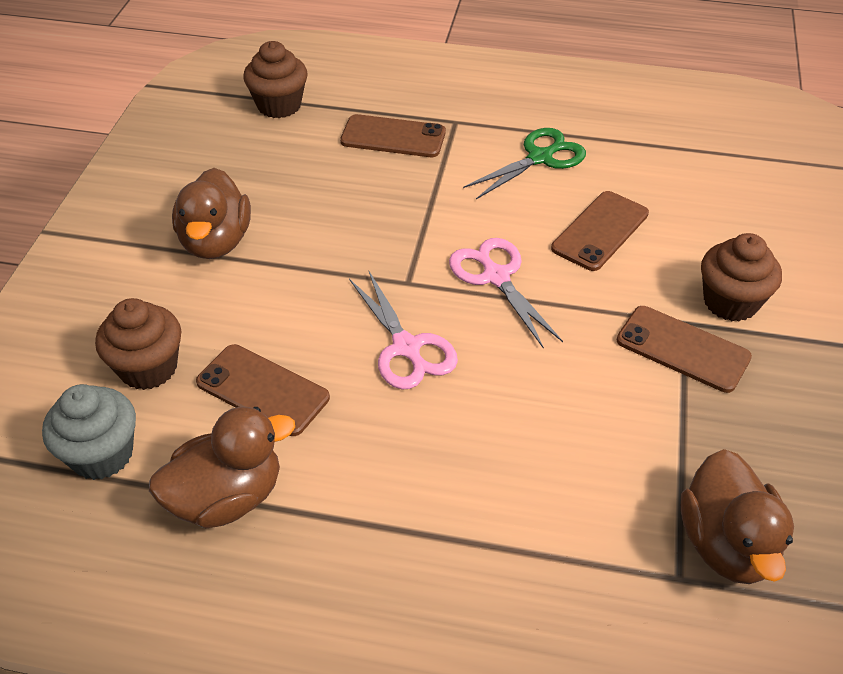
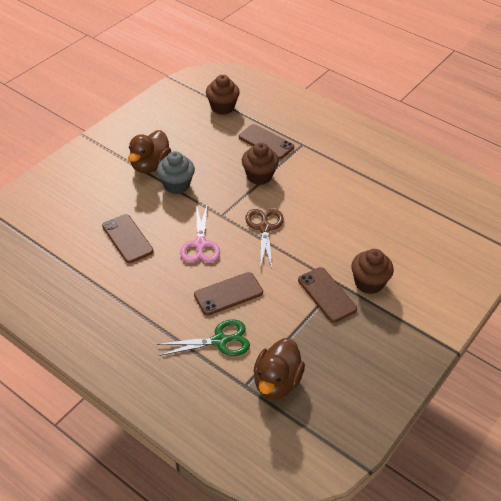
camera: 25 degrees right, 0 degrees up
(102, 454) = (49, 239): grey cupcake -> grey cupcake (176, 185)
(148, 368) = (87, 211): brown cupcake -> brown cupcake (259, 176)
(227, 497) = (85, 276): brown duck -> none
(496, 277) = (264, 228): pink scissors -> brown scissors
(540, 158) = (331, 178): green scissors -> green scissors (219, 341)
(600, 231) = (332, 225): brown phone -> brown phone (228, 294)

